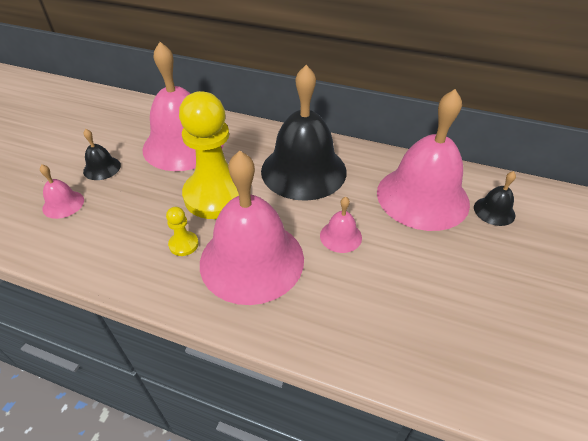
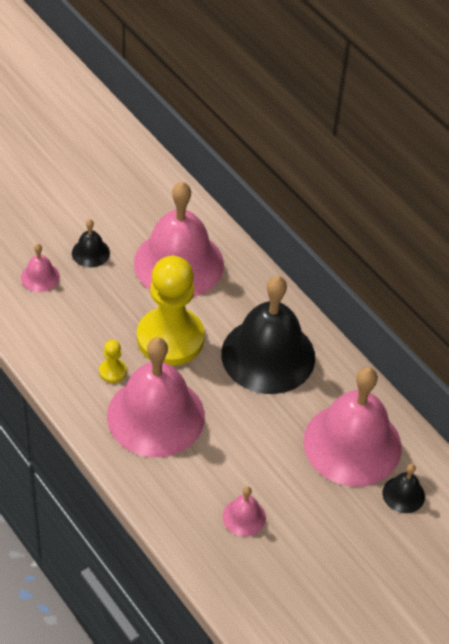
camera: 30 degrees right, 5 degrees up
(340, 236) = (243, 437): pink bell -> pink bell (244, 517)

